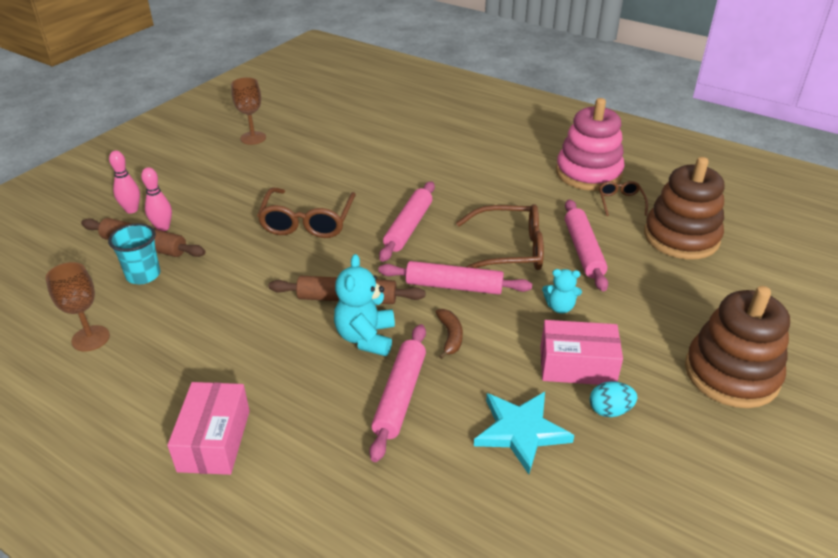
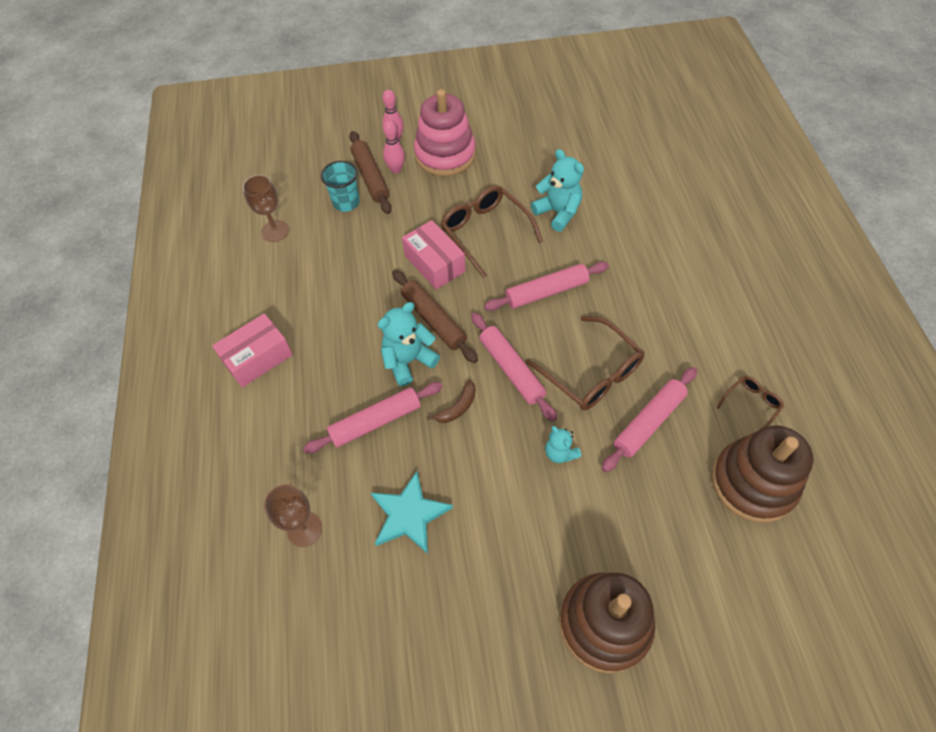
camera: 50 degrees right, 20 degrees up
(253, 138) = (540, 121): brown goblet -> brown goblet (304, 529)
(307, 222) = (485, 232): brown glasses -> brown glasses turned 90 degrees clockwise
(347, 180) = (558, 212): none -> turquoise teddy bear
(577, 365) = (507, 507): pink box -> pink box (435, 263)
(588, 173) = (766, 353): pink stacking toy -> pink stacking toy (445, 155)
(609, 410) = (480, 558): turquoise egg -> none

